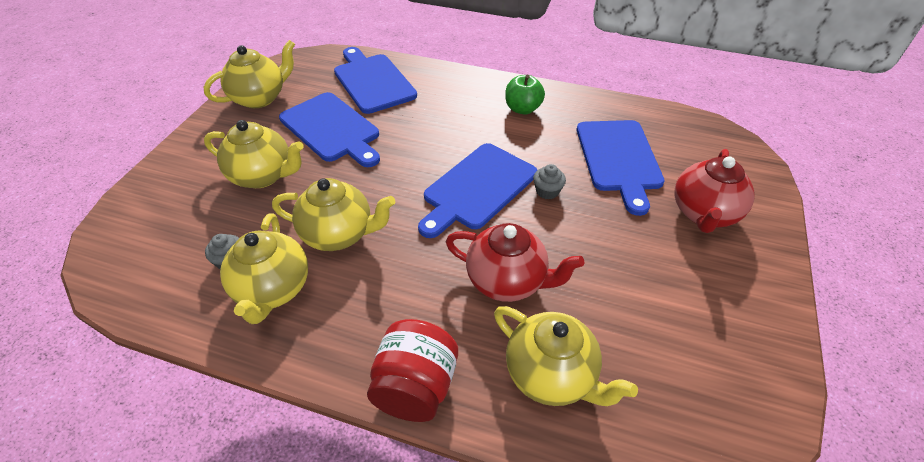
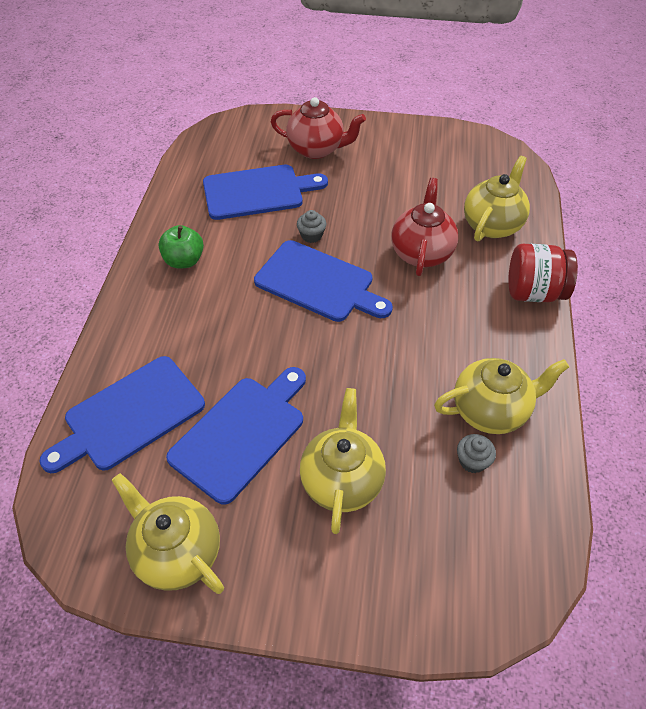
camera: 100 degrees left, 5 degrees up
(339, 234) = (408, 377): yellow teapot -> none

